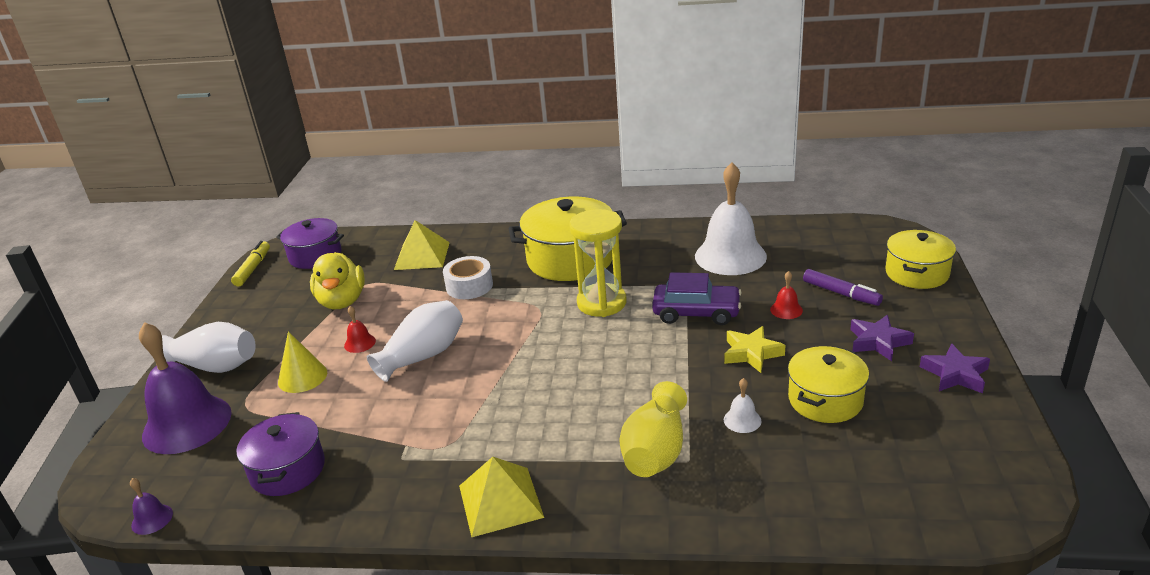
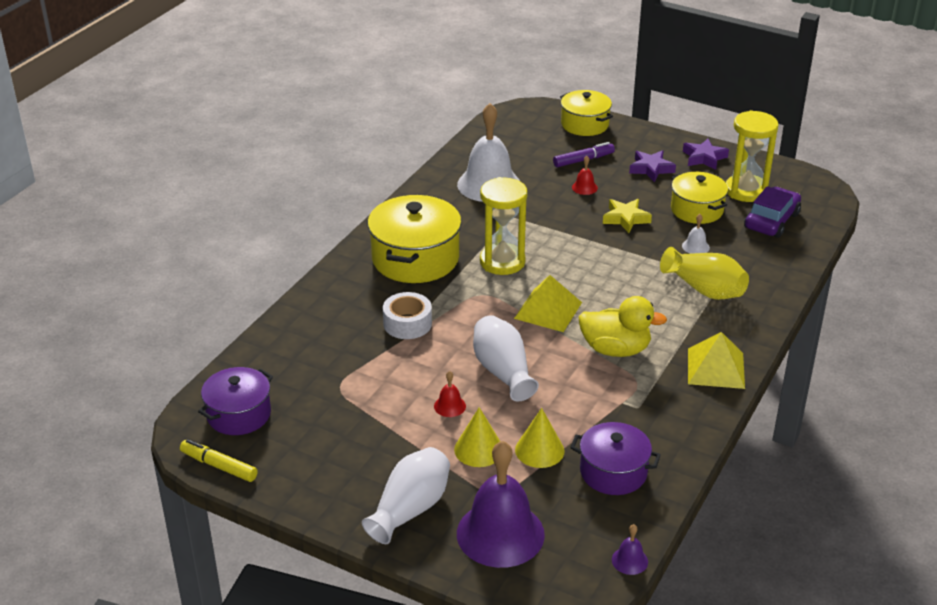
camera: 70 degrees left, 5 degrees up
(310, 412) = (539, 450): none -> yellow cone
(342, 301) = (360, 407): yellow duck -> yellow duck (615, 349)
(422, 255) = (318, 341): yellow pyramid -> yellow pyramid (548, 310)
(696, 313) = (555, 224): purple car -> purple car (771, 221)
(917, 430) = (746, 191): none -> yellow hourglass

